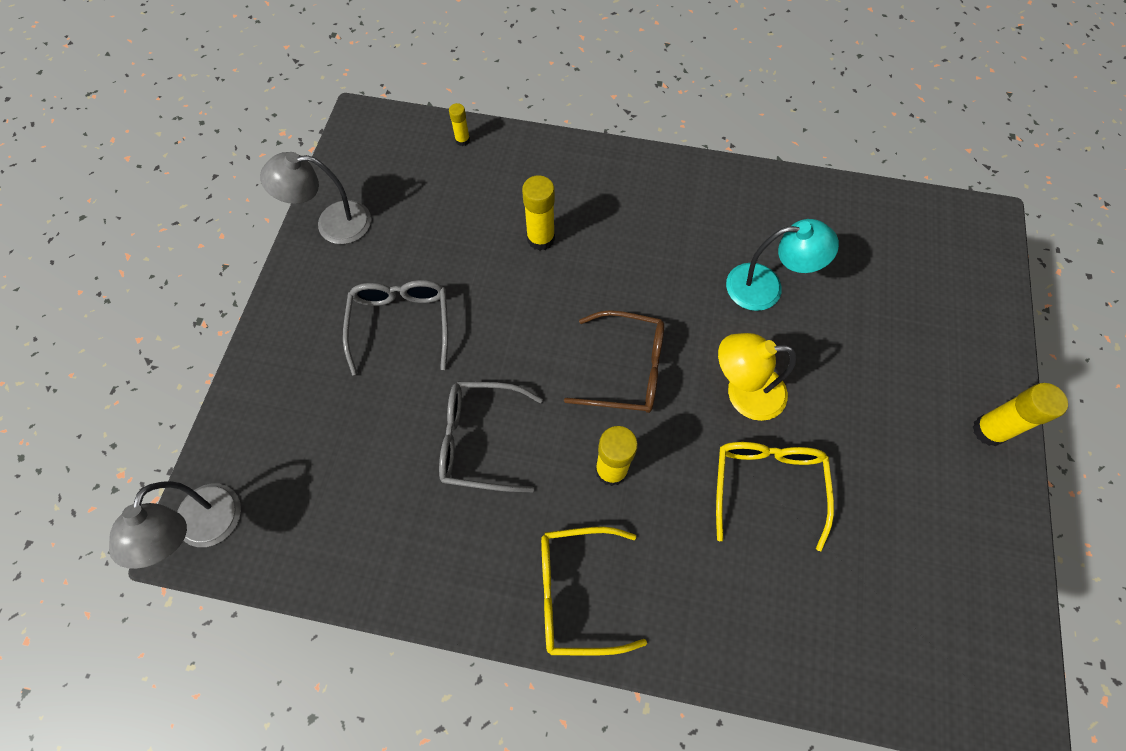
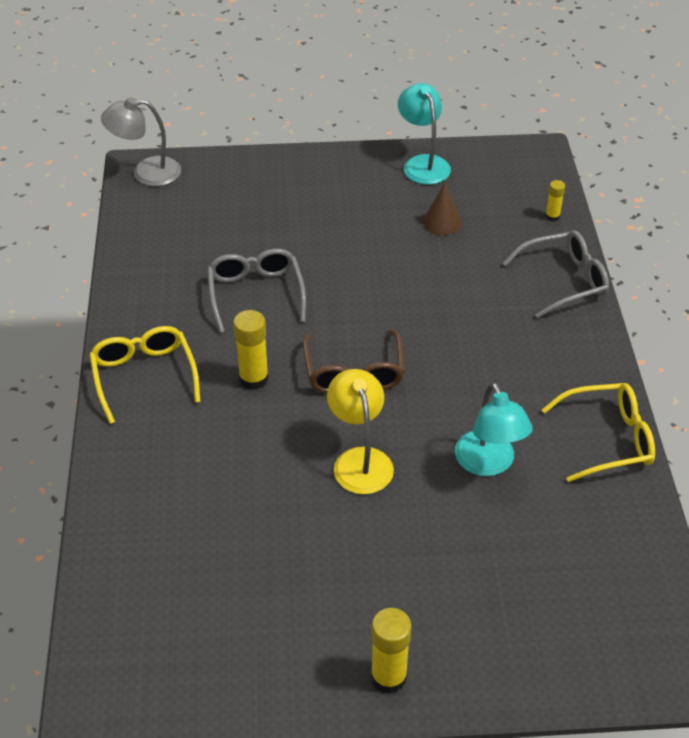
camera: 75 degrees right, 20 degrees down
(332, 223) = (423, 163): grey lamp -> turquoise lamp
(401, 324) = (344, 225): grey glasses -> grey glasses (564, 280)
(433, 232) = (441, 222): none -> brown cone
(541, 238) = (468, 290): yellow glue stick -> none
(767, 485) = (270, 489): yellow glasses -> yellow glasses (608, 439)

